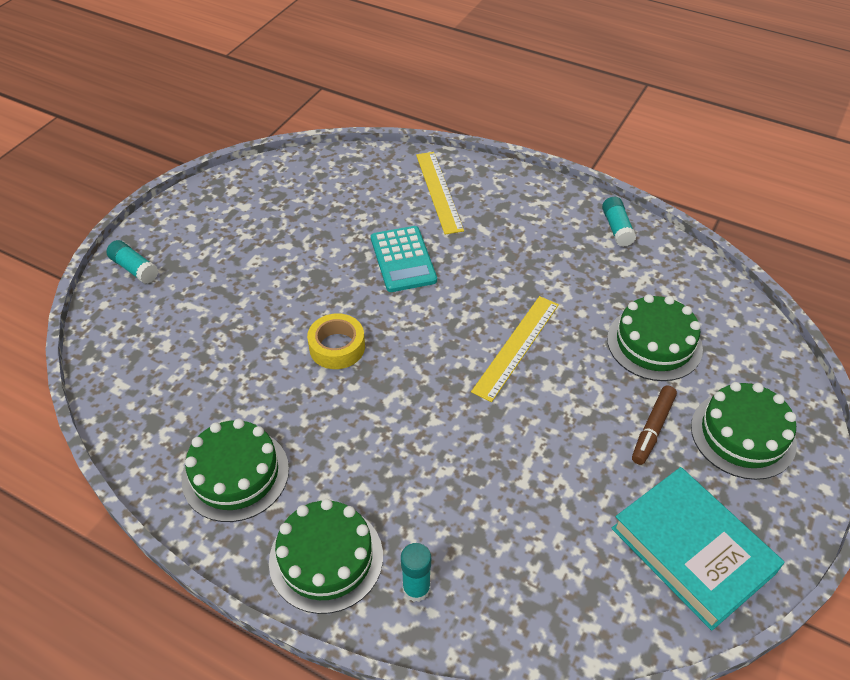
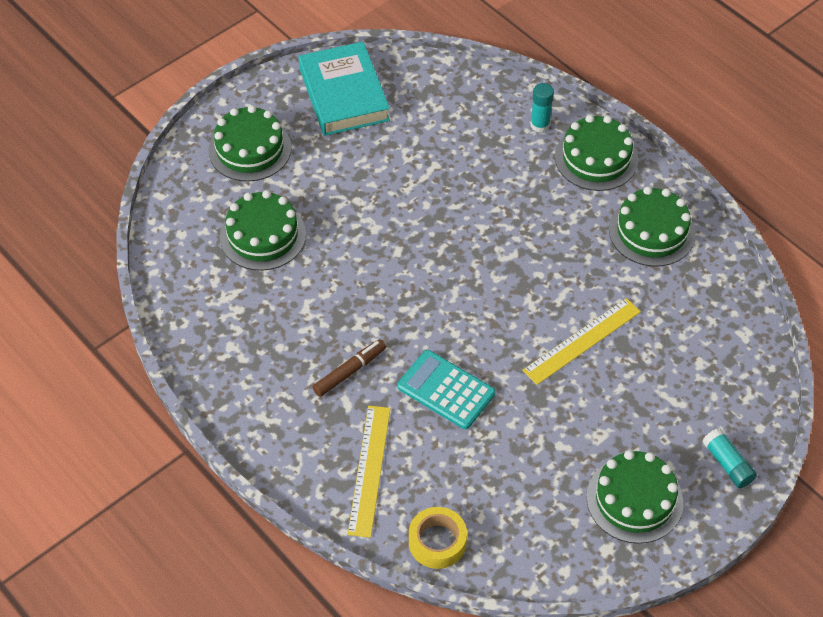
camera: 160 degrees left, 5 degrees up
(215, 225) = (634, 499): none -> green cake
(337, 347) = (542, 314): yellow tape -> yellow tape (437, 542)
(403, 259) = (446, 390): turquoise calculator -> turquoise calculator turned 60 degrees counterclockwise
(516, 347) = (382, 267): yellow ruler -> yellow ruler (582, 341)
(617, 228) = (210, 361): turquoise glue stick -> none
(652, 429) = (314, 172): brown marker -> brown marker (350, 371)

